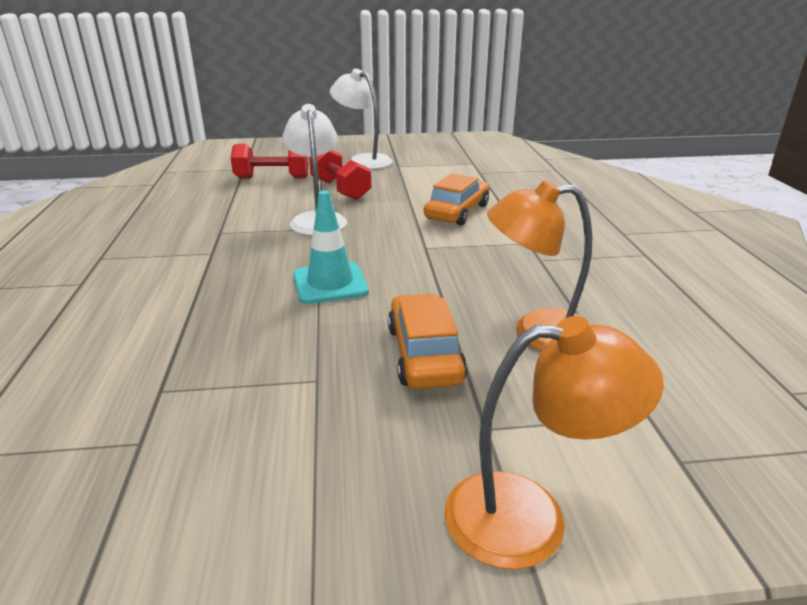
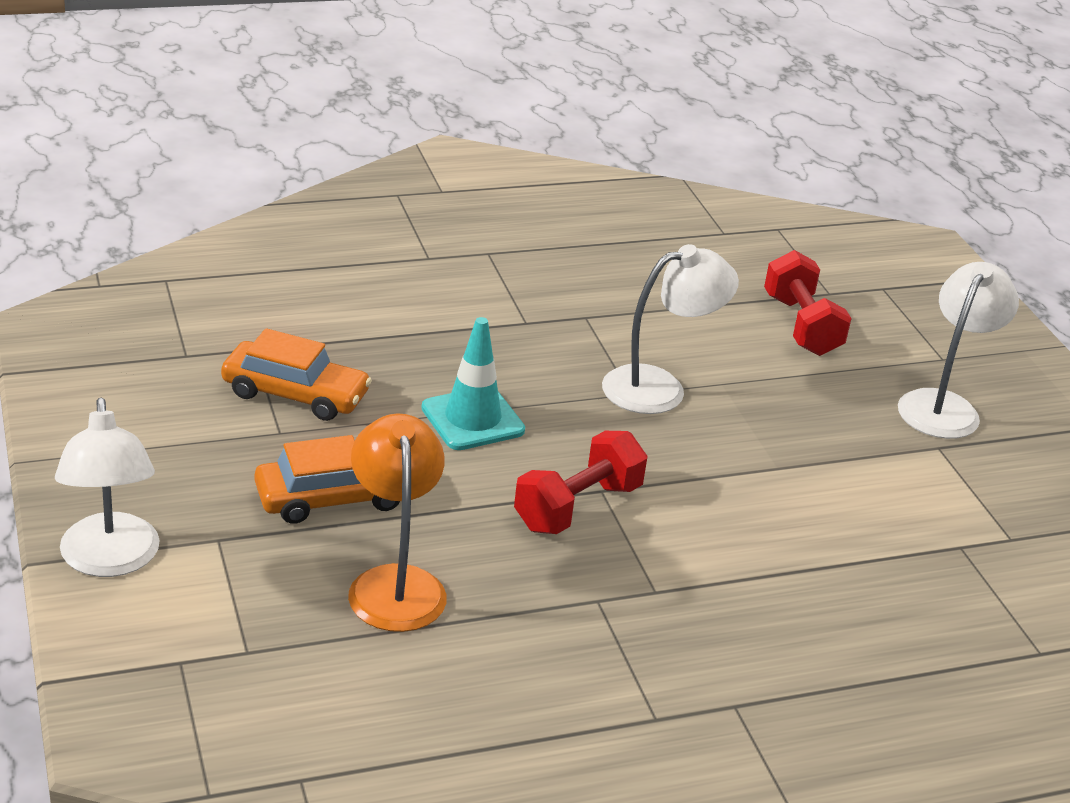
camera: 75 degrees right, 5 degrees up
(340, 190) = (785, 395): red dumbbell -> red dumbbell (577, 507)
(457, 212) = (747, 519): orange car -> orange car (295, 394)
(530, 517) = (110, 560): orange lamp -> white lamp

